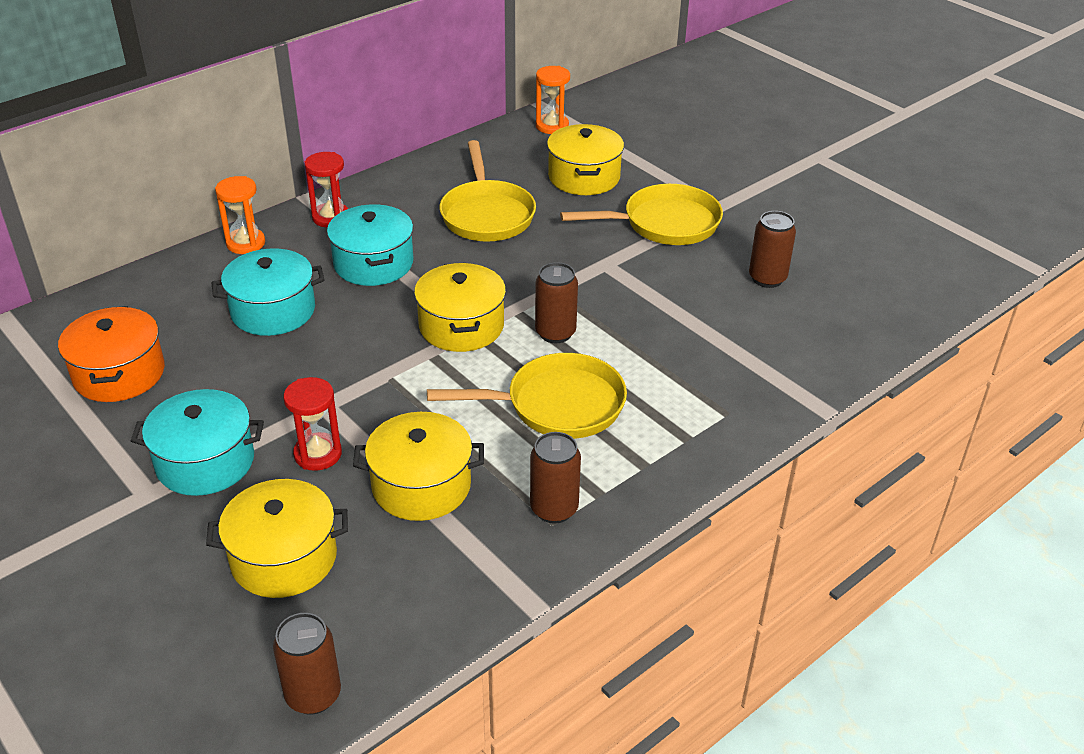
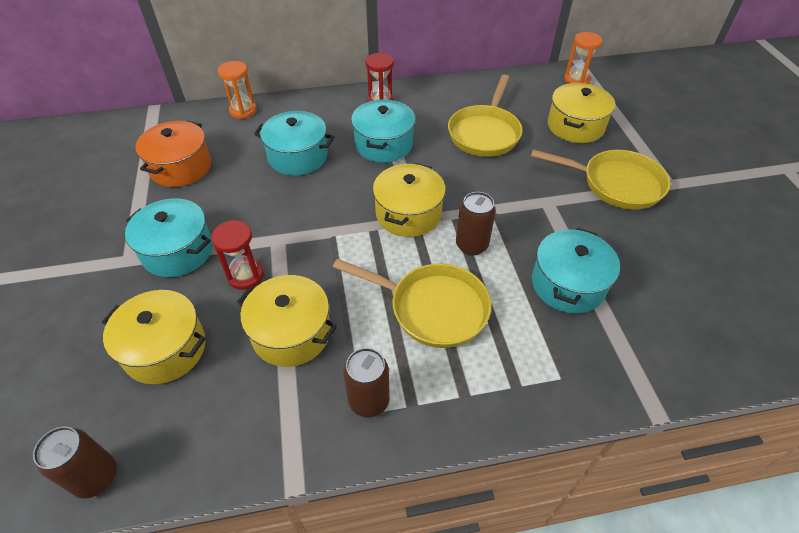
camera: 30 degrees right, 10 degrees up
(246, 243) = (317, 104): orange hourglass -> orange hourglass (243, 111)
(678, 334) = (568, 284): none -> turquoise pot
(767, 278) = (676, 263): brown can -> none

